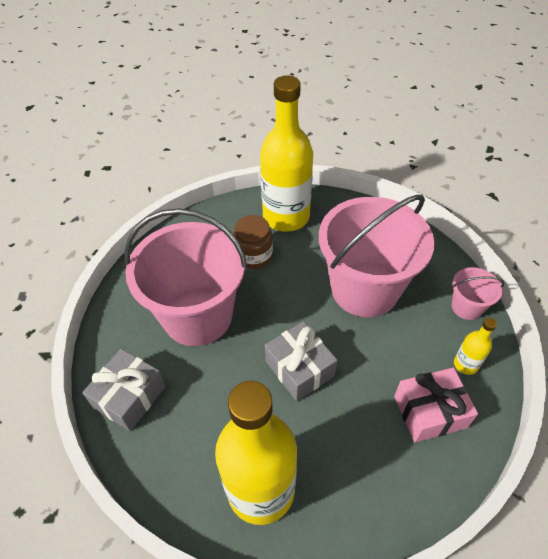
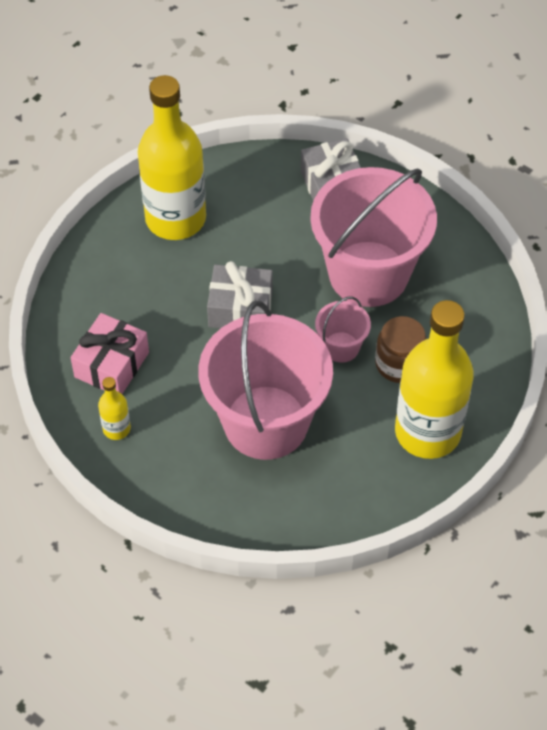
camera: 130 degrees right, 5 degrees up
(466, 307) = (161, 487): pink bucket -> pink bucket (341, 347)

